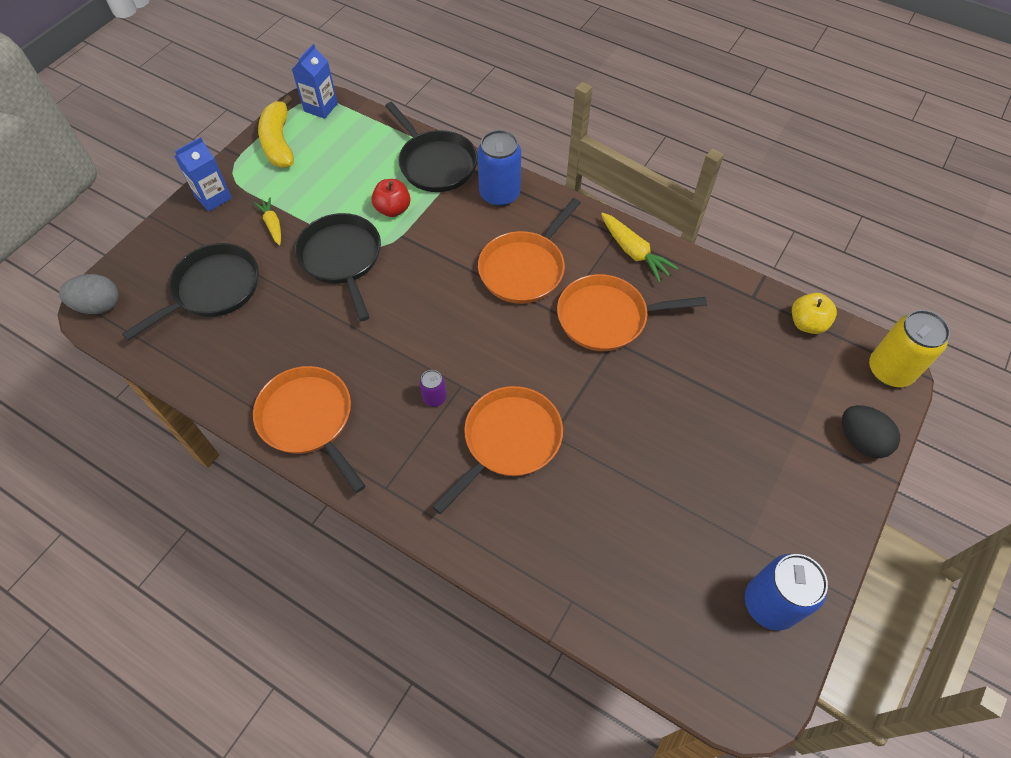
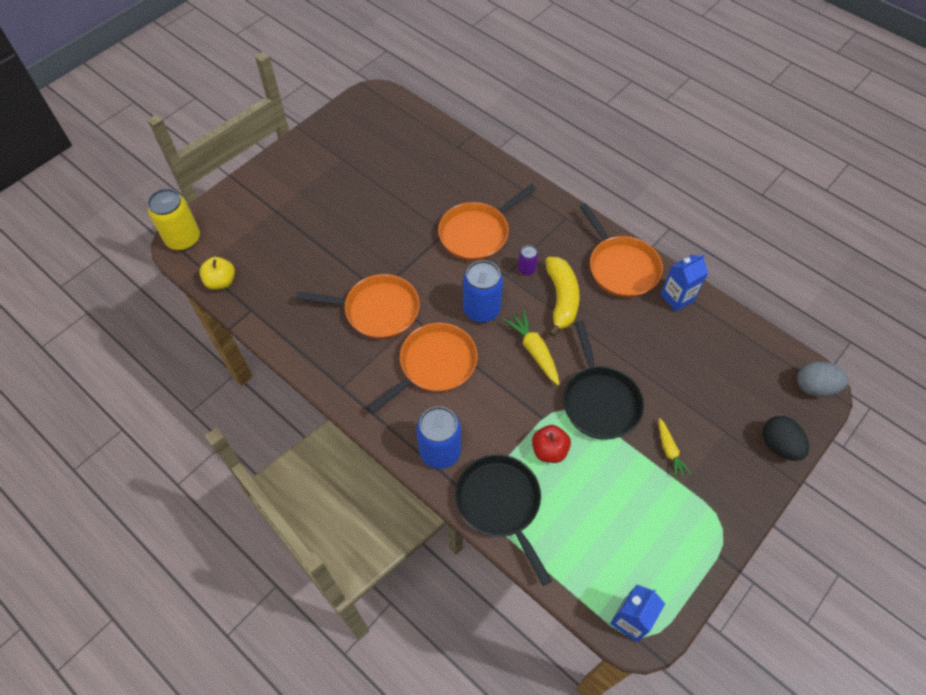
camera: 170 degrees left, 0 degrees up
(213, 197) = (736, 496): blue carton -> blue carton (677, 297)
(213, 289) = (715, 388): black pan -> none
(279, 142) = (676, 567): yellow banana -> yellow banana (561, 299)
(634, 252) = (332, 366): yellow carrot -> yellow carrot (534, 351)
(770, 603) = (344, 130): blue can -> blue can (481, 310)
(860, 441) = (236, 200): black egg -> black egg (779, 445)

